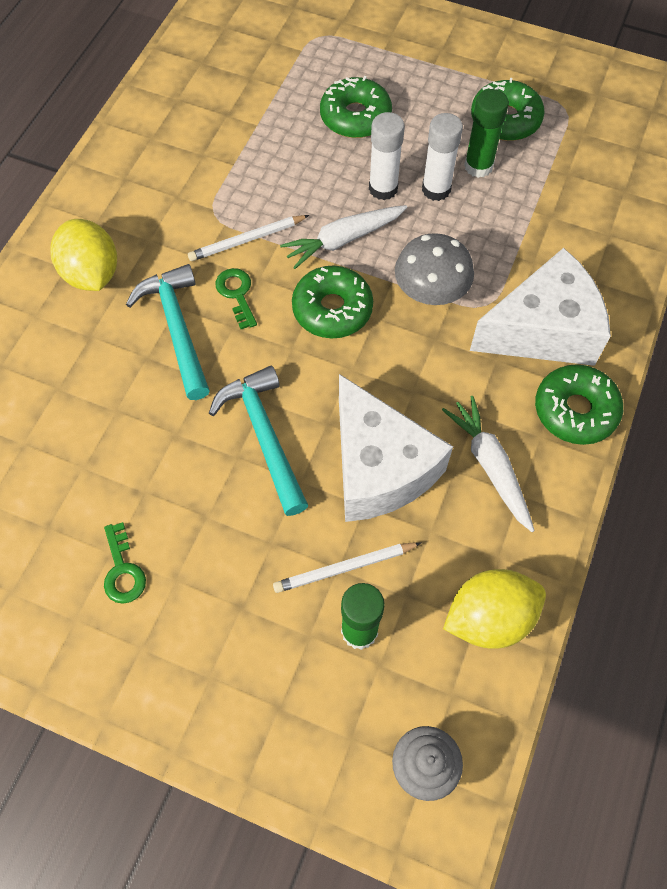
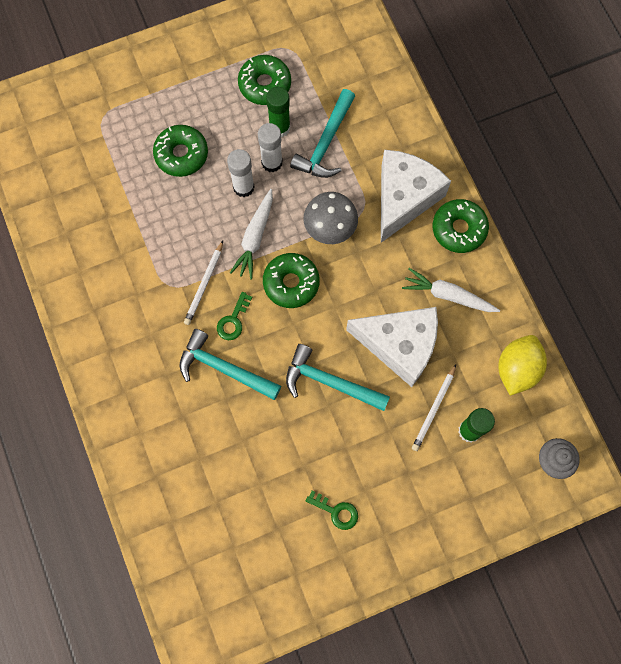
camera: 45 degrees left, 10 degrees up
(92, 274) = (143, 381): yellow lemon -> none
(237, 294) = (233, 320): green key -> green key turned 90 degrees counterclockwise
(512, 214) = (325, 143): none -> turquoise hammer

